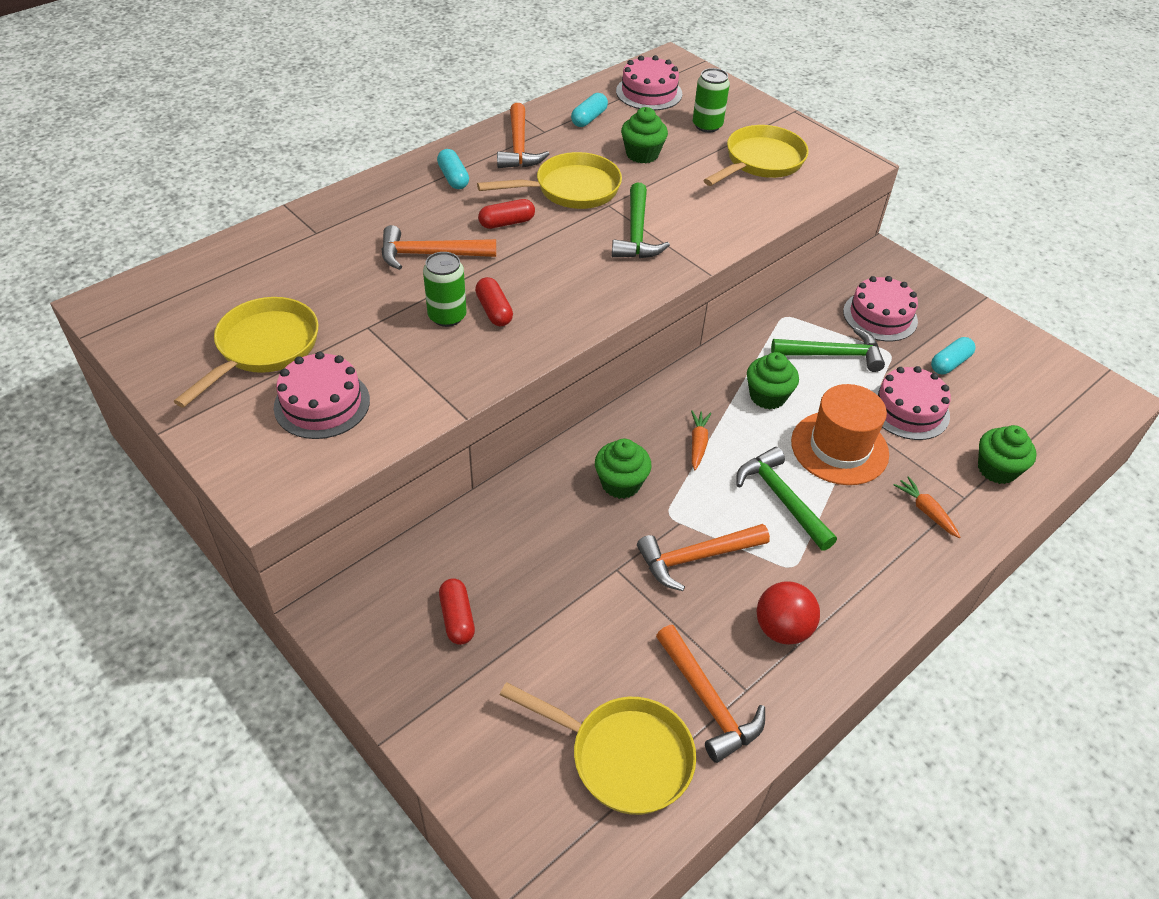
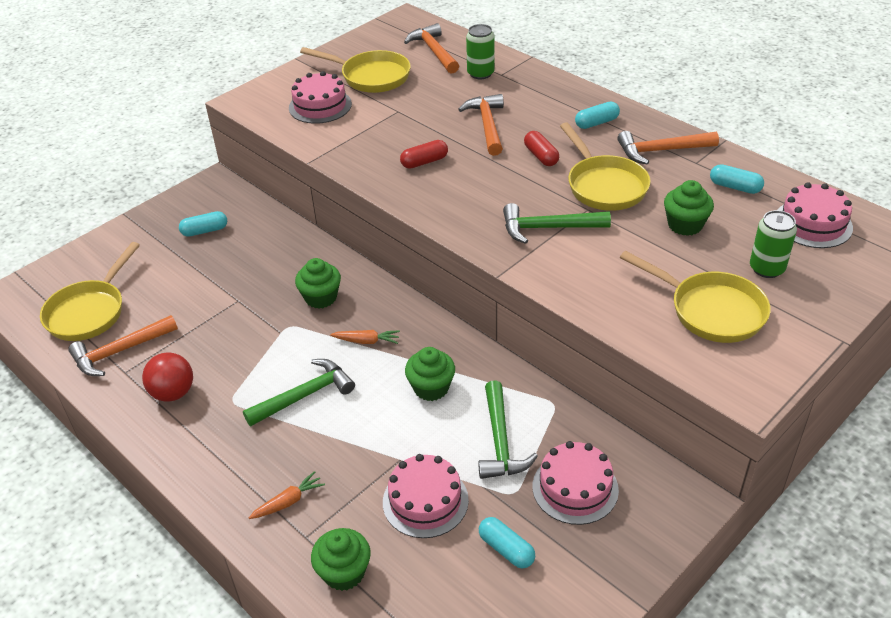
camera: 90 degrees right, 5 degrees down
(447, 316) = (414, 142): green can -> green can (480, 73)
(457, 618) = (205, 231): red capsule -> turquoise capsule
(696, 557) = (245, 343): orange hammer -> orange hammer (434, 51)
(839, 448) = (367, 439): orange hat -> none

